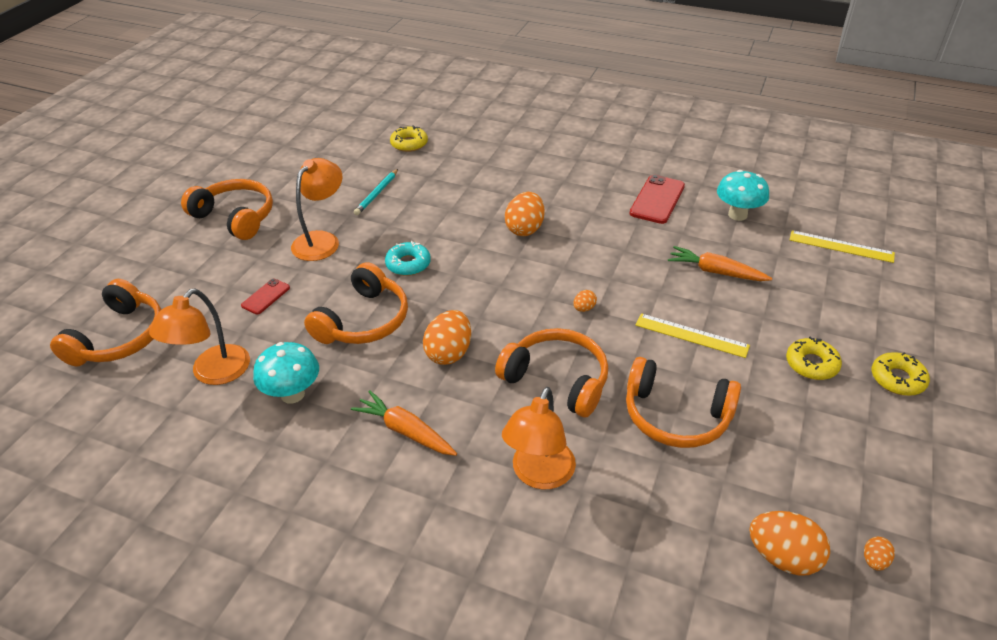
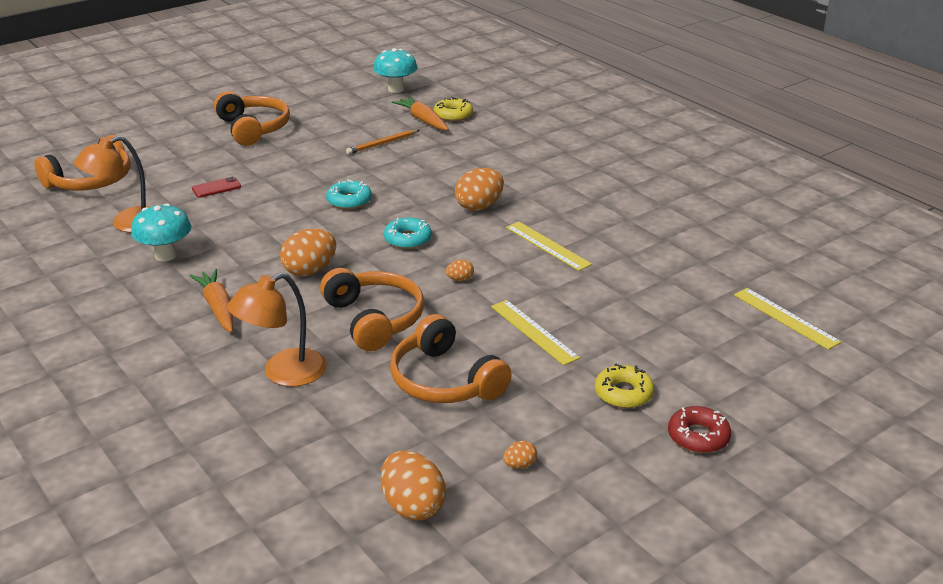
camera: 30 degrees right, 10 degrees down
(322, 240) = (300, 163): orange lamp -> none
(363, 320) = (270, 227): orange headphones -> none
(377, 194) = (382, 144): turquoise pencil -> orange pencil
(500, 285) = (408, 239): none -> turquoise donut
(616, 247) = (547, 245): none -> yellow ruler
(657, 199) = (636, 222): red phone -> none
(715, 272) = (621, 294): orange carrot -> orange carrot (423, 120)
(737, 215) = (705, 258): turquoise mushroom -> turquoise mushroom (396, 89)
(874, 560) = (491, 545): orange egg -> orange egg (519, 465)
(897, 379) = (698, 436): yellow donut -> red donut

